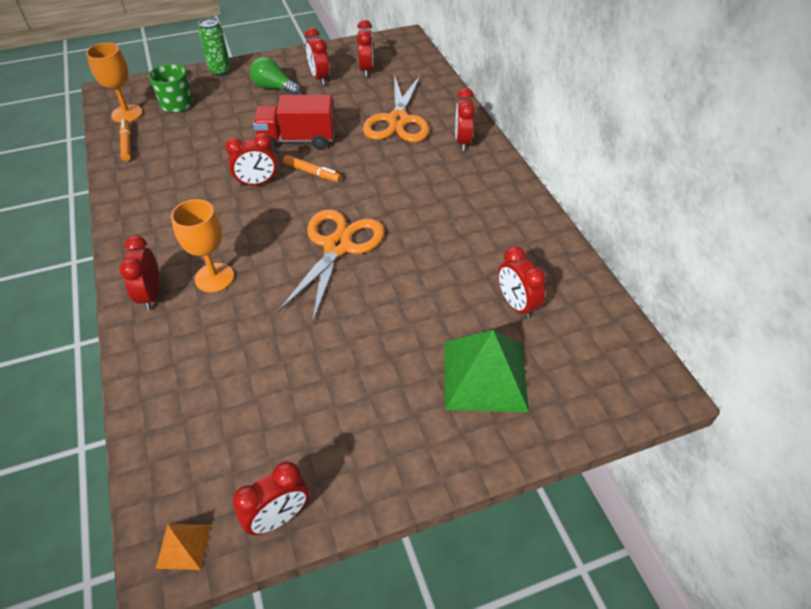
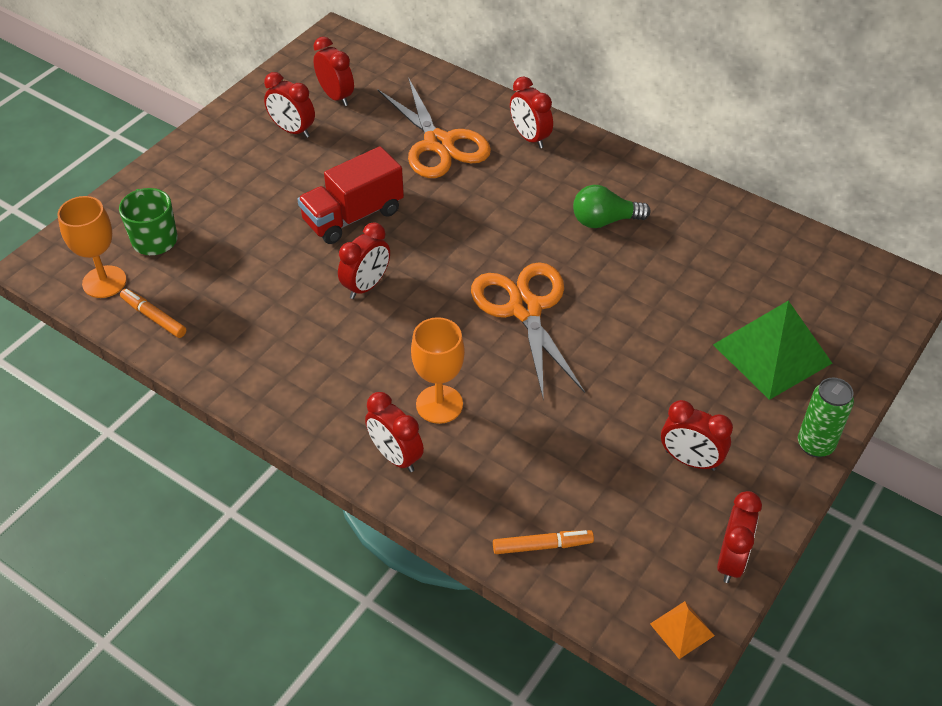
camera: 35 degrees left, 0 degrees up
(220, 71) = (158, 175): green can -> green can (815, 445)
(274, 88) = (252, 167): green light bulb -> green light bulb (604, 221)
(312, 173) = (413, 246): orange marker -> orange marker (542, 546)
(516, 305) = (737, 278): red clock -> red clock (690, 460)

